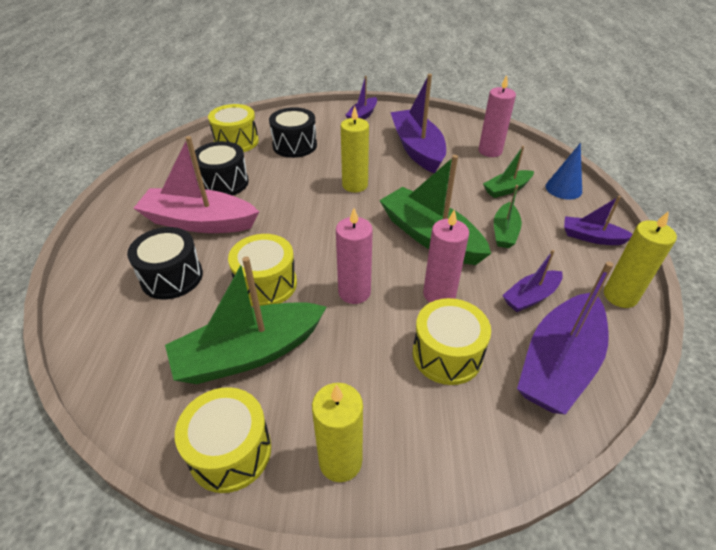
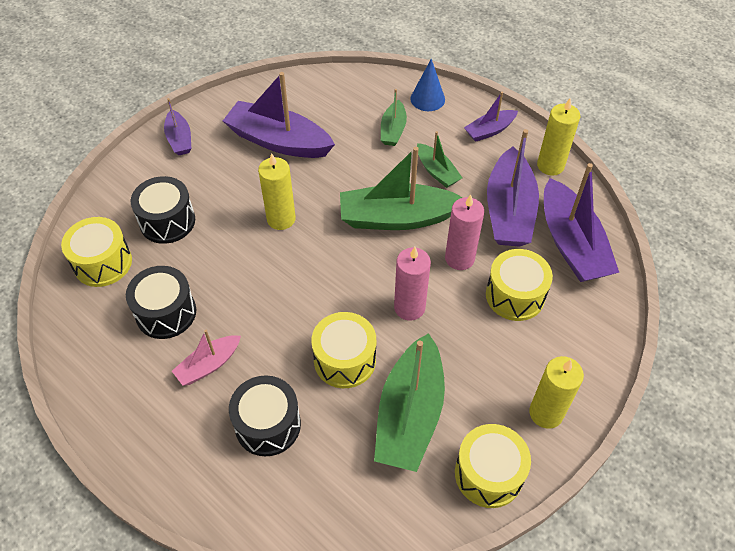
camera: 50 degrees left, 10 degrees up
(199, 222) = (209, 365): pink boat -> pink boat, size x0.53
(490, 151) = (336, 100): pink candle -> none
(530, 297) = (509, 211): purple boat -> purple boat, size x1.89

